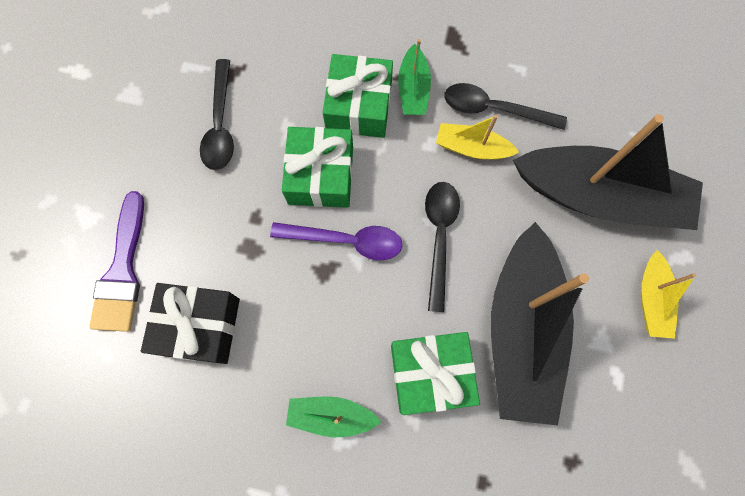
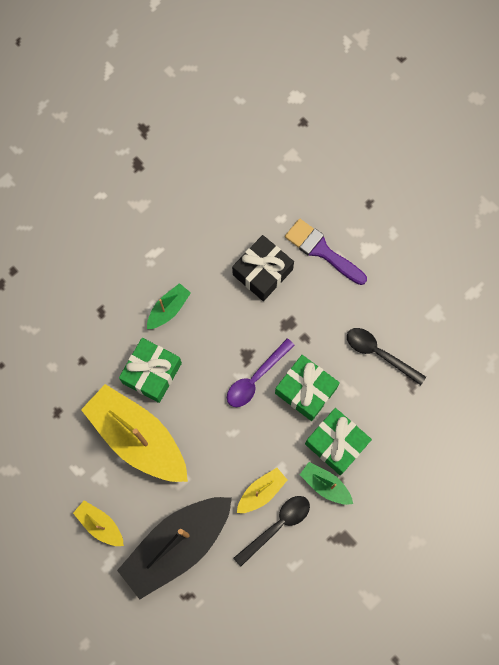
camera: 125 degrees right, 0 degrees up
(439, 237) = (221, 432): black spoon -> none
(521, 330) = (138, 438): black boat -> yellow boat

